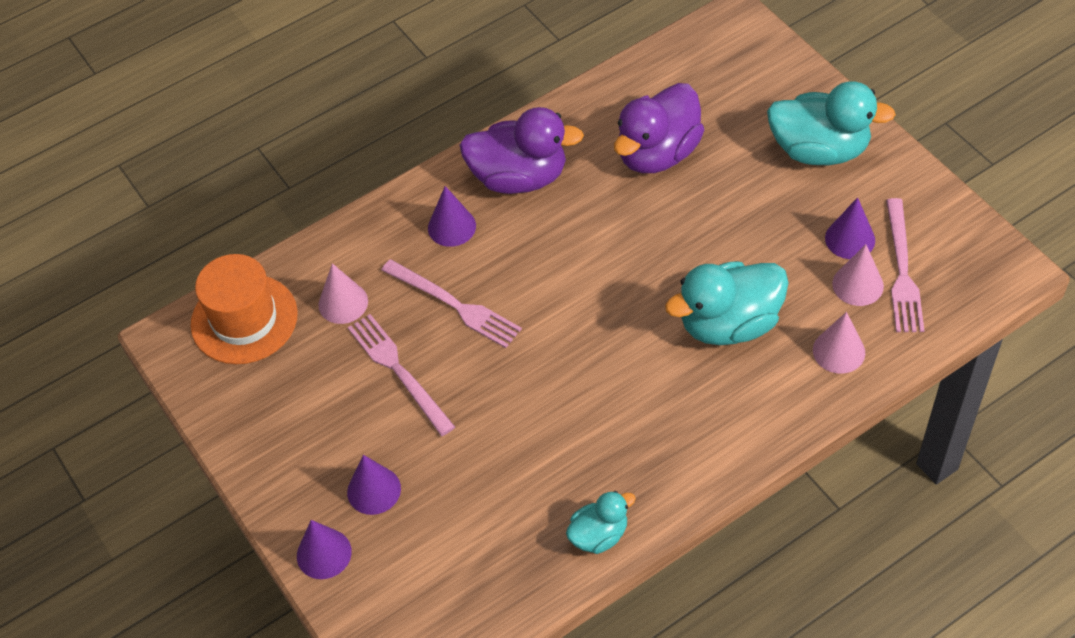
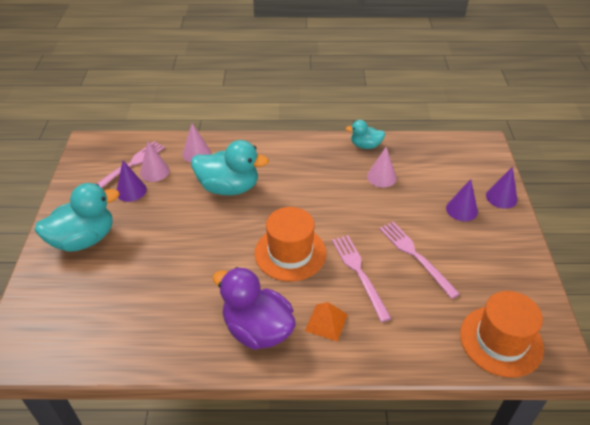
camera: 150 degrees left, 10 degrees down
(343, 303) = (427, 313): pink cone -> pink cone (381, 177)
(398, 371) = (415, 256): pink fork -> pink fork turned 150 degrees clockwise
(451, 227) = (326, 322): purple cone -> orange pyramid
(559, 281) = (290, 253): none -> orange hat
(657, 153) = (164, 292): purple duck -> none
(819, 150) = (84, 239): turquoise duck -> turquoise duck turned 105 degrees clockwise

